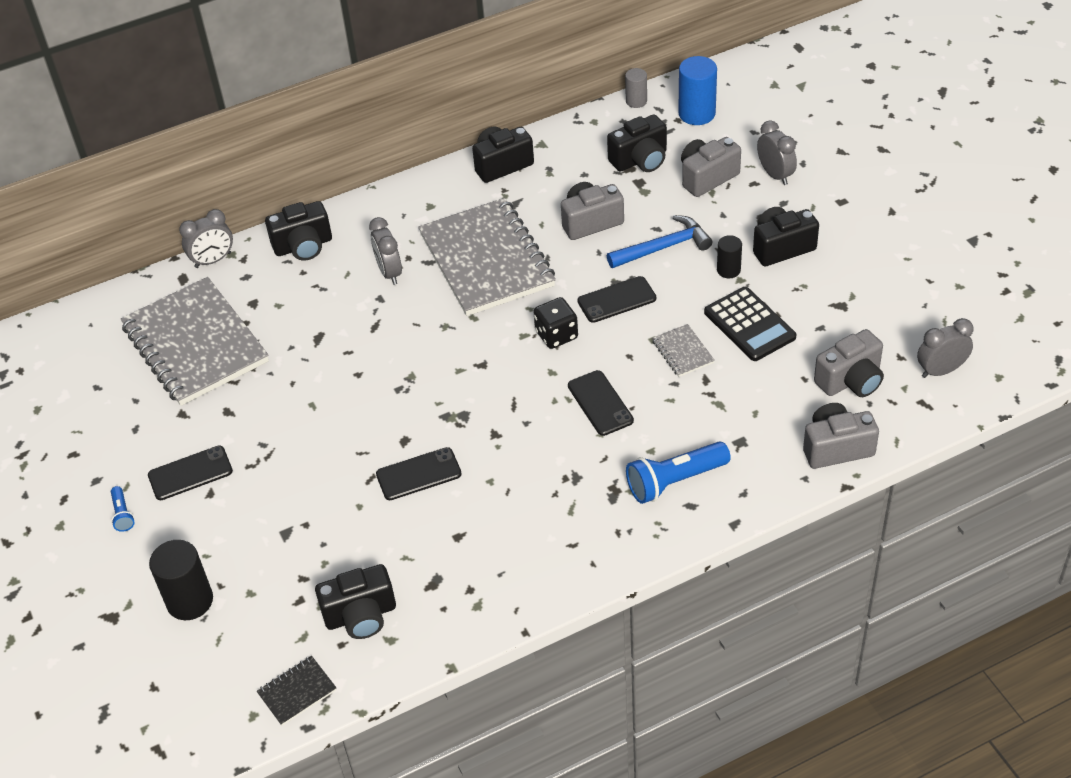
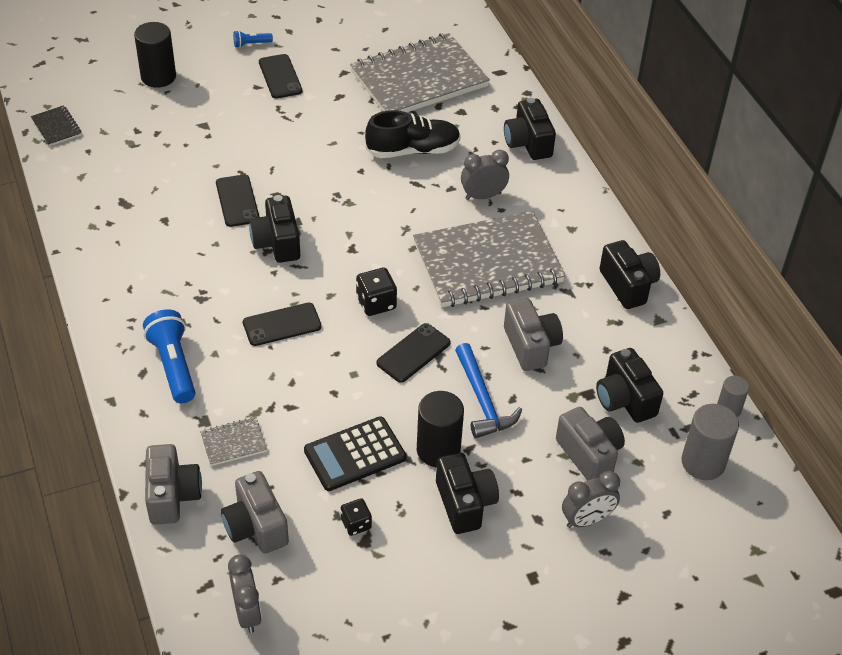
camera: 90 degrees right, 0 degrees up
(213, 260) = (519, 89): grey clock -> none
(321, 335) = (413, 150): none -> black shoe
(361, 615) = (109, 162): black camera -> black camera (277, 243)
(617, 300) = (413, 353): black phone -> black phone turned 60 degrees clockwise
(682, 352) = (330, 394): grey notebook -> grey notebook (233, 443)
(697, 114) = (703, 462): blue cylinder -> grey cylinder
(728, 270) = (438, 450): black cylinder -> black cylinder, size x1.71
(825, 313) = (356, 524): none -> black dice

